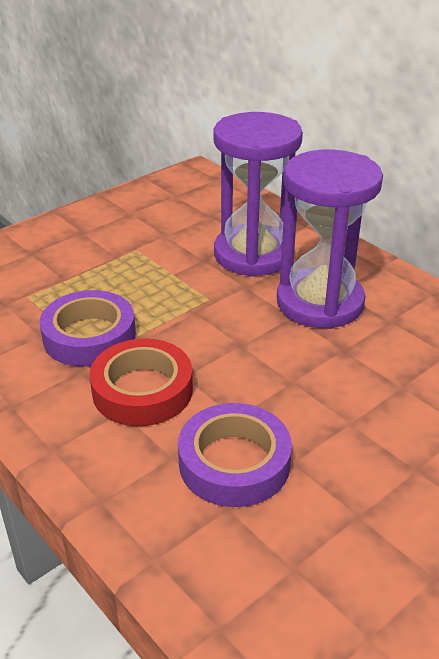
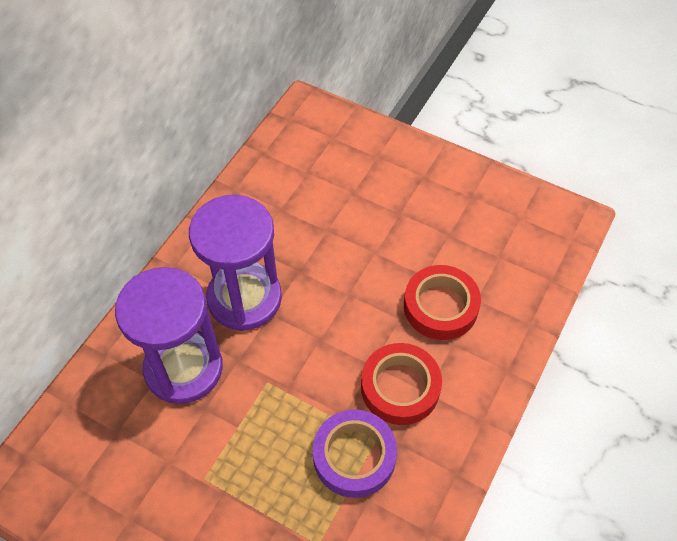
camera: 110 degrees left, 20 degrees up
(234, 462) = (440, 306): purple tape -> red tape

